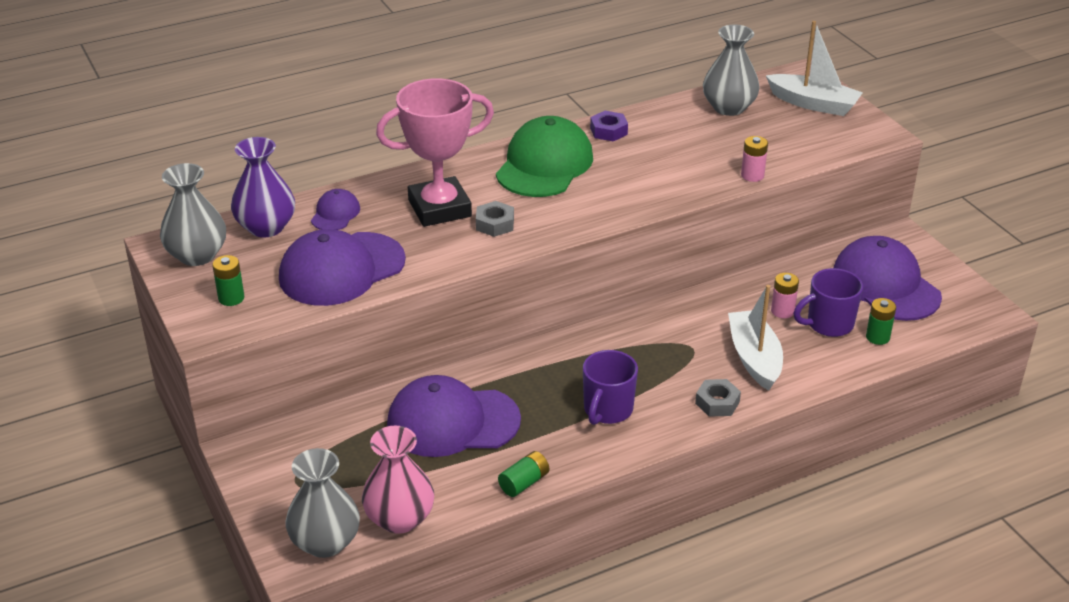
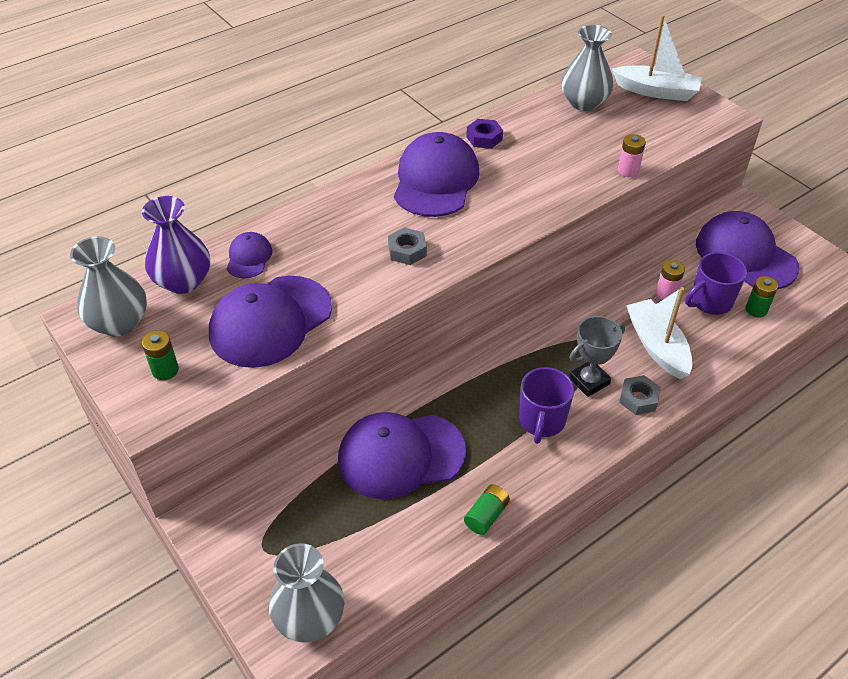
camera: 10 degrees left, 10 degrees up
(399, 518) = (377, 577): pink vase -> none
(439, 208) = (349, 239): pink trophy -> none
(544, 165) = (435, 180): green cap -> purple cap
(669, 381) = (589, 381): none -> grey trophy

